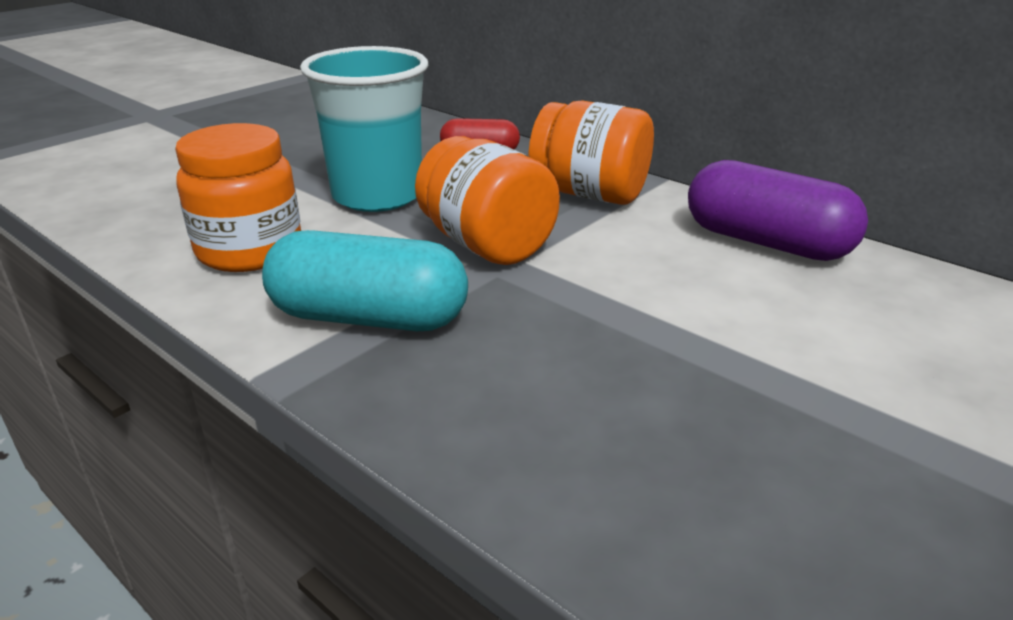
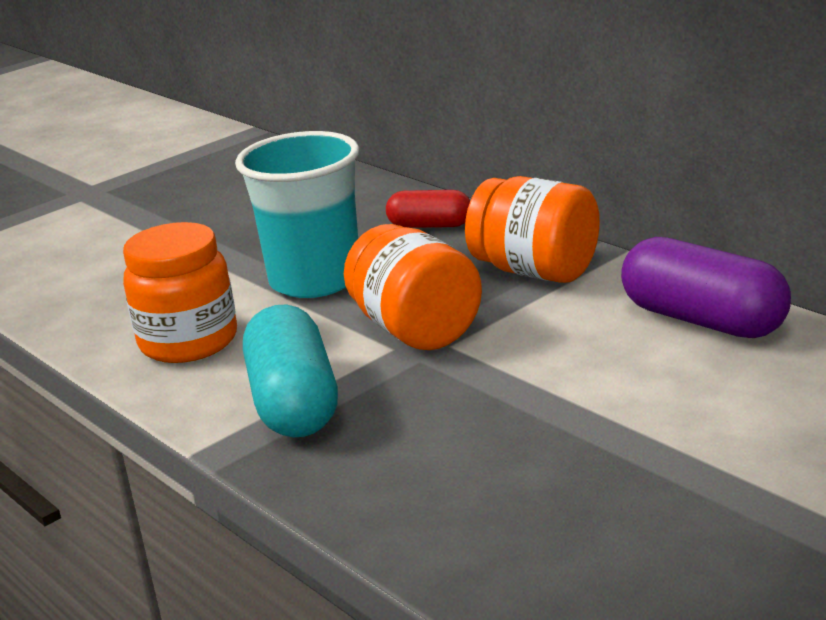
camera: 10 degrees right, 5 degrees down
(368, 318) = (294, 403): turquoise capsule -> turquoise capsule turned 60 degrees clockwise

